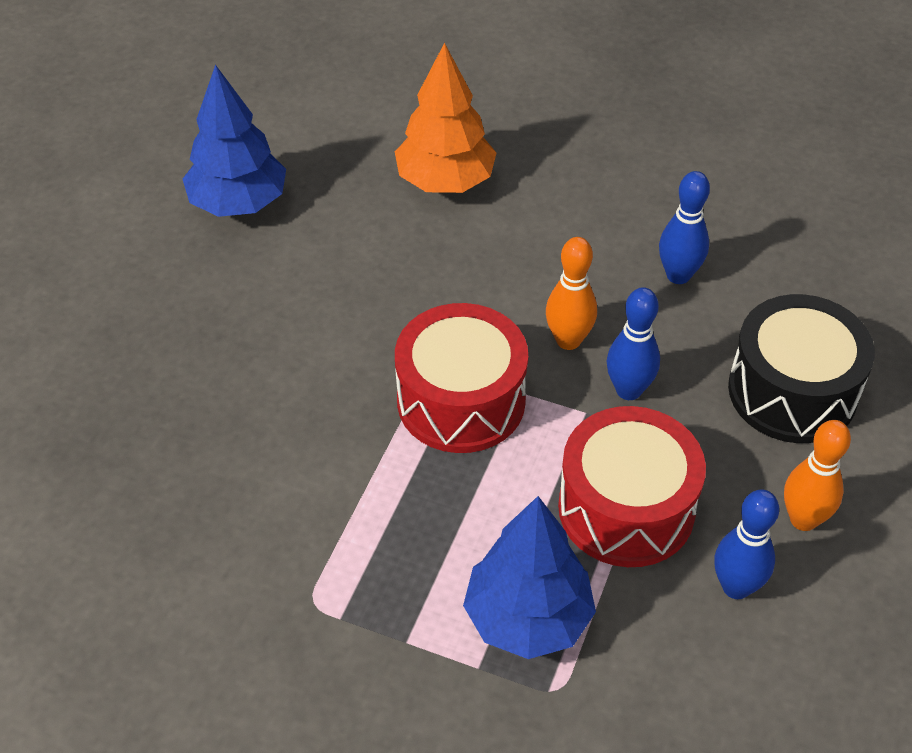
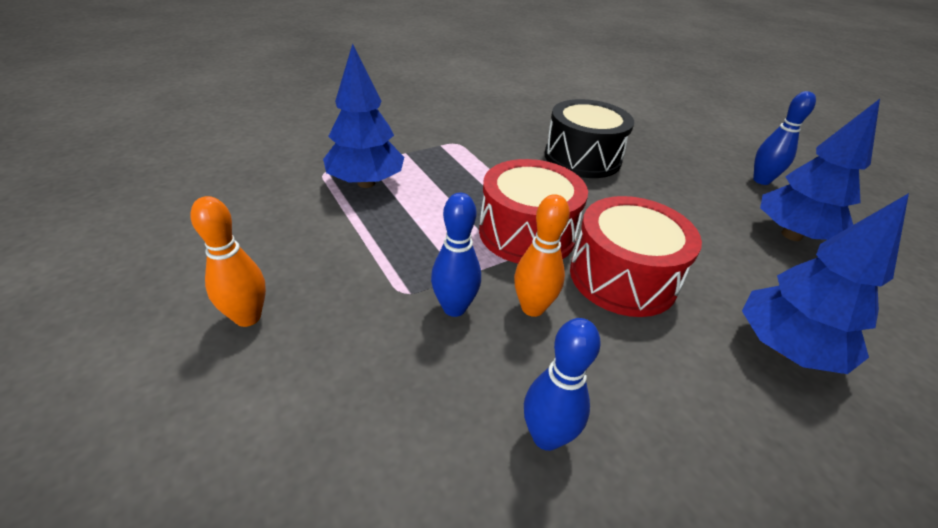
camera: 125 degrees right, 10 degrees down
(445, 181) = (785, 348): orange tree -> blue tree
(626, 508) = (373, 247): red drum -> red drum (622, 277)
(736, 587) = (267, 254): blue bowling pin -> blue bowling pin (761, 180)
(792, 391) = (335, 409): black drum -> black drum (582, 158)

